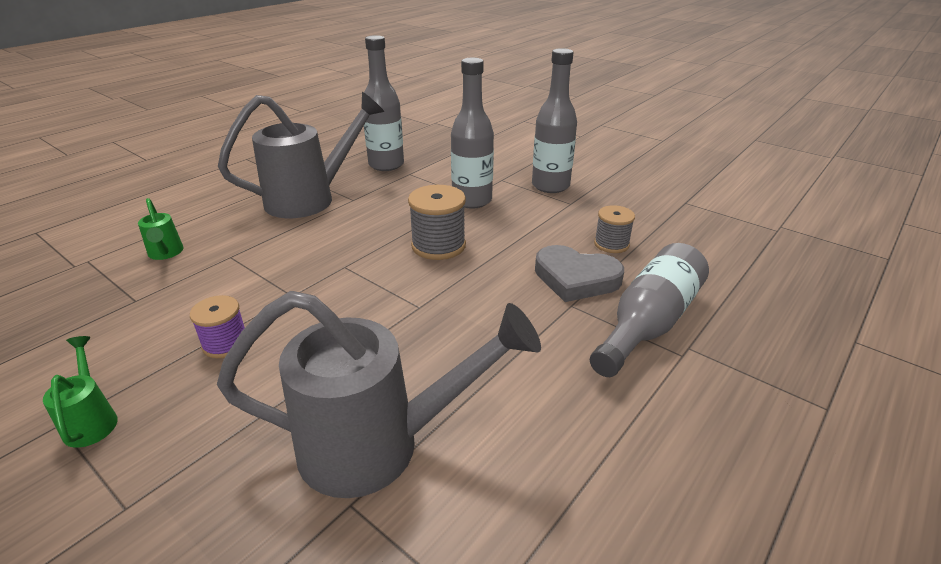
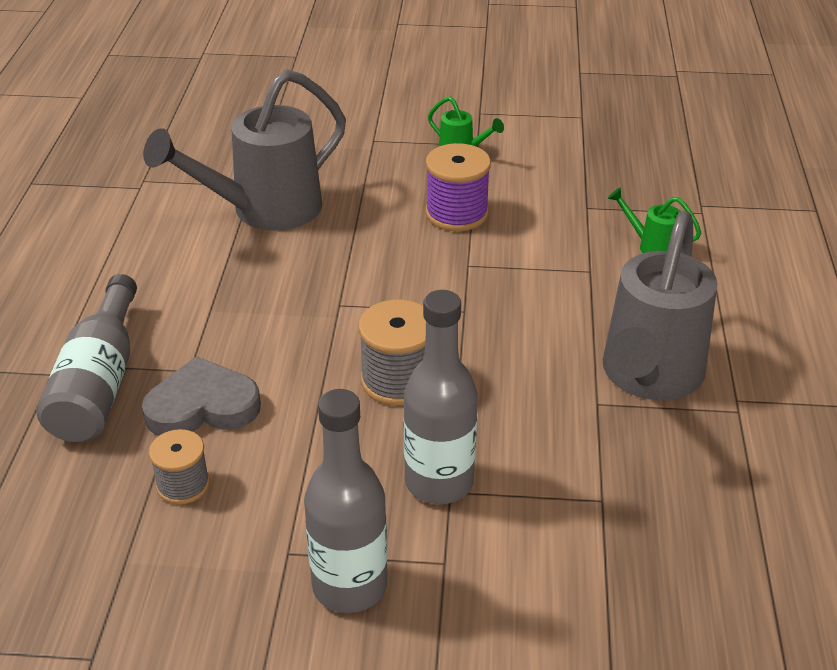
camera: 145 degrees right, 5 degrees up
(225, 343) = (456, 214): purple spool -> purple spool, size x1.56
(386, 165) = (665, 503): grey bottle -> none

